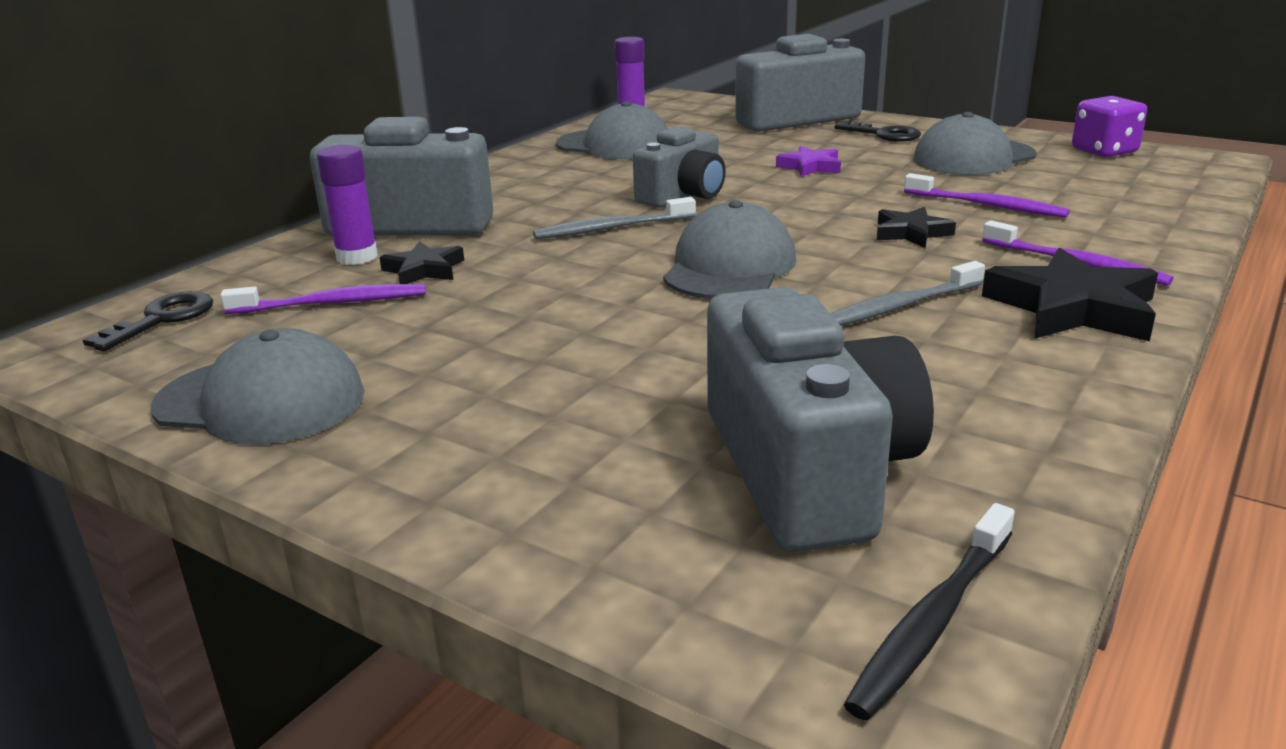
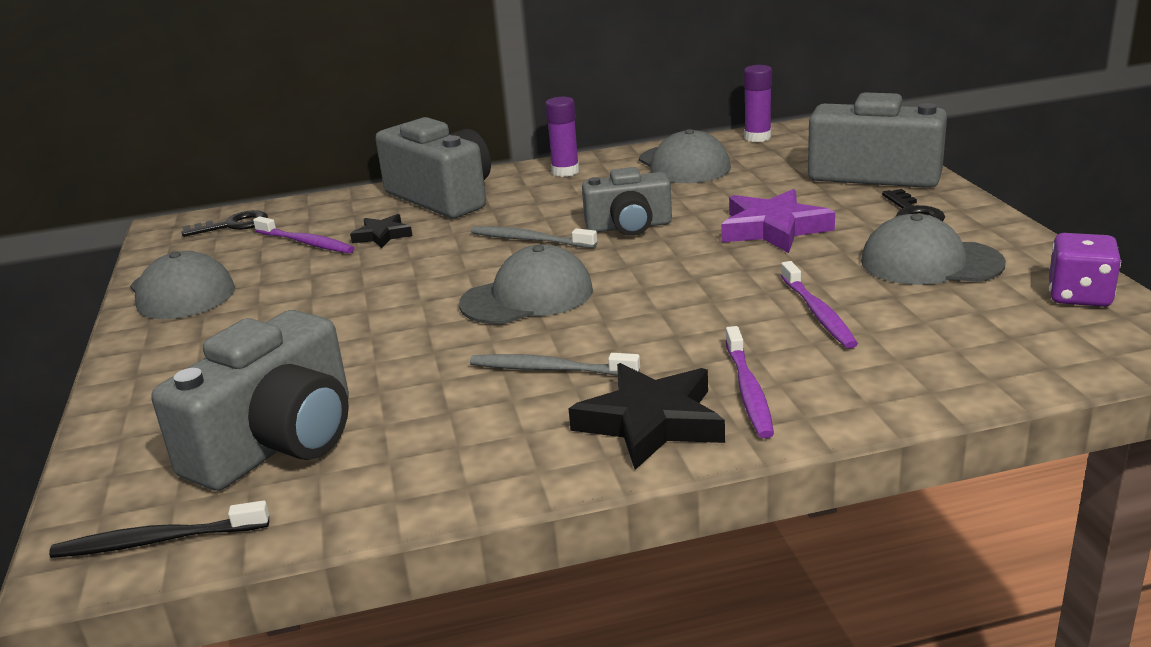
camera: 45 degrees right, 0 degrees up
(357, 257) = (372, 214): purple glue stick -> purple glue stick (565, 172)
(810, 167) = (773, 229): purple star -> purple star, size x1.78
(911, 233) = (700, 316): black star -> none

